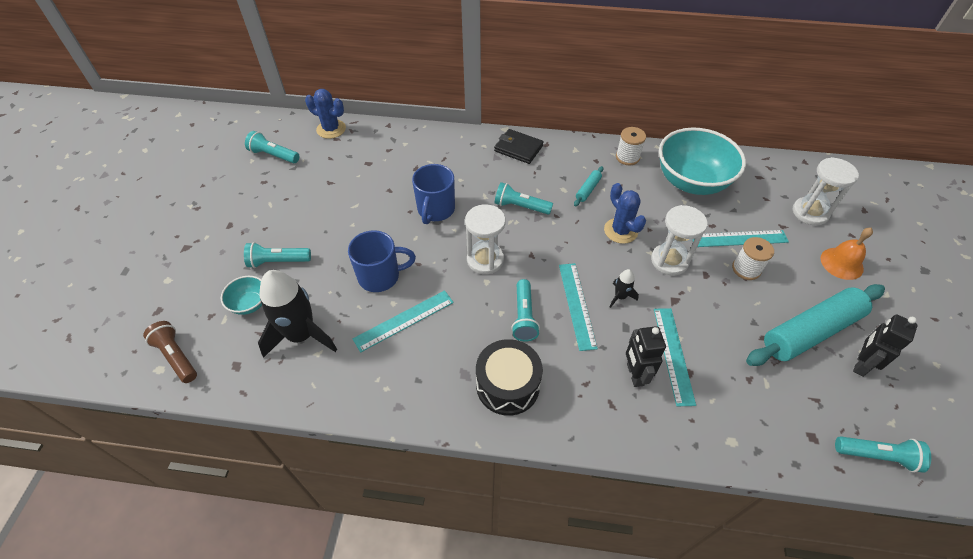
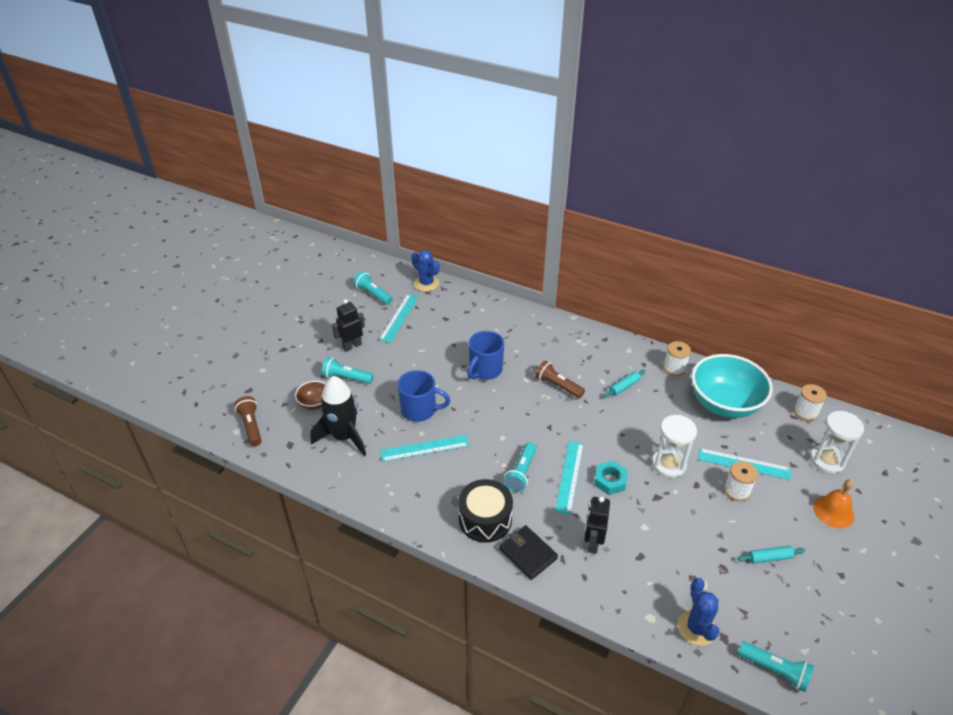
camera: 20 degrees right, 10 degrees down
(250, 304) = (315, 403): turquoise bowl -> brown bowl
(485, 260) = (509, 420): white hourglass -> none
(518, 148) = (578, 337): black wallet -> black wallet (527, 554)
(520, 206) = (558, 385): turquoise flashlight -> brown flashlight
(620, 231) = (637, 428): blue cactus -> blue cactus (696, 628)
(620, 297) = (610, 480): black rocket -> turquoise nut
(673, 355) = (634, 538): turquoise ruler -> turquoise ruler (399, 317)
(767, 169) = (805, 412): none -> white spool
(810, 331) = (769, 557): turquoise rolling pin -> turquoise rolling pin, size x0.42
(860, 364) = (802, 597): black robot -> black robot (352, 346)

